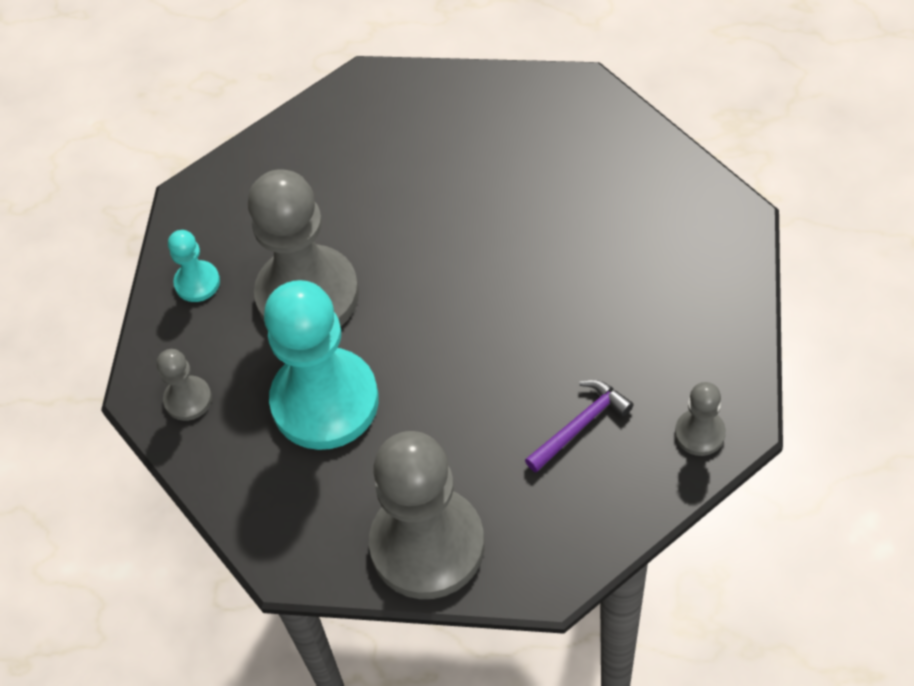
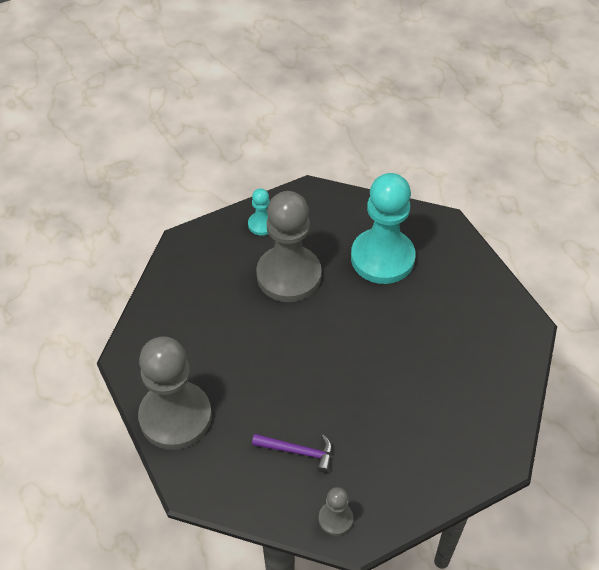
camera: 50 degrees right, 5 degrees down
(188, 399) = (192, 261): grey pawn -> none
(325, 401) = (230, 320): turquoise pawn -> turquoise pawn (382, 258)

